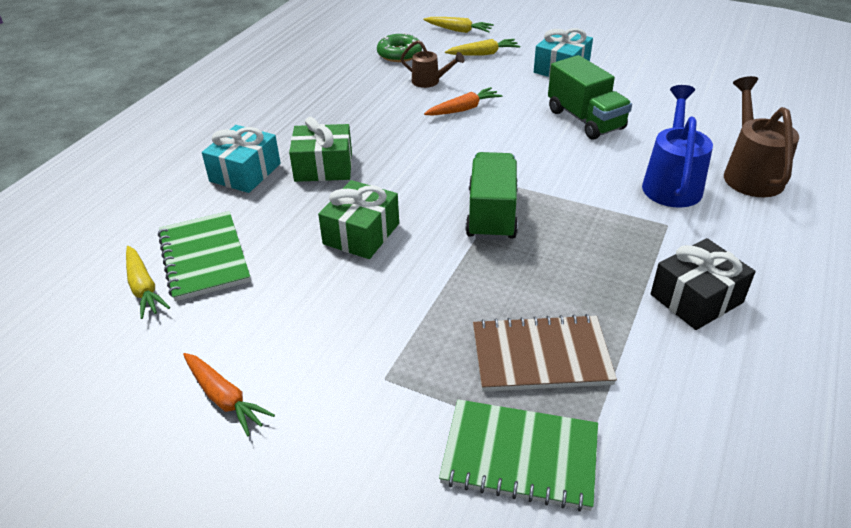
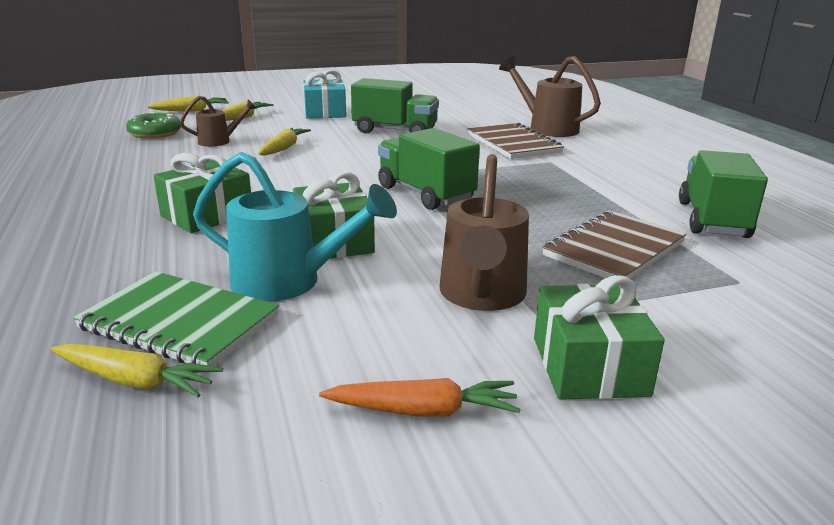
camera: 45 degrees left, 15 degrees down
(245, 172) = (113, 246): turquoise gift -> none
(289, 257) = (288, 282): none -> turquoise watering can
(348, 436) = (589, 366): none -> green gift
(376, 339) = (481, 296): none -> brown watering can
(464, 109) = (284, 148): orange carrot -> yellow carrot
(520, 456) = (715, 305): green notebook -> none
(671, 183) = (513, 144): blue watering can -> brown notebook
(696, 298) = (635, 186): black gift -> none
(696, 379) = (712, 220): none -> green truck

